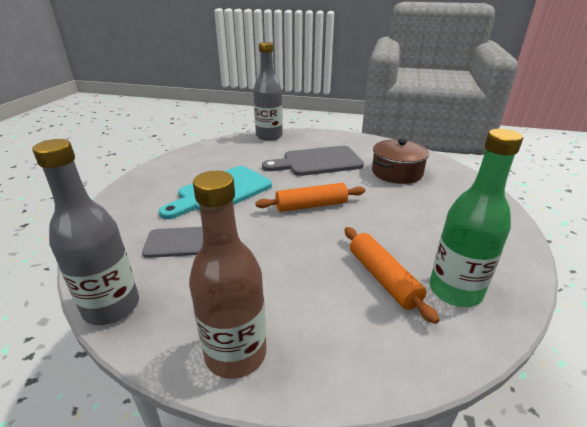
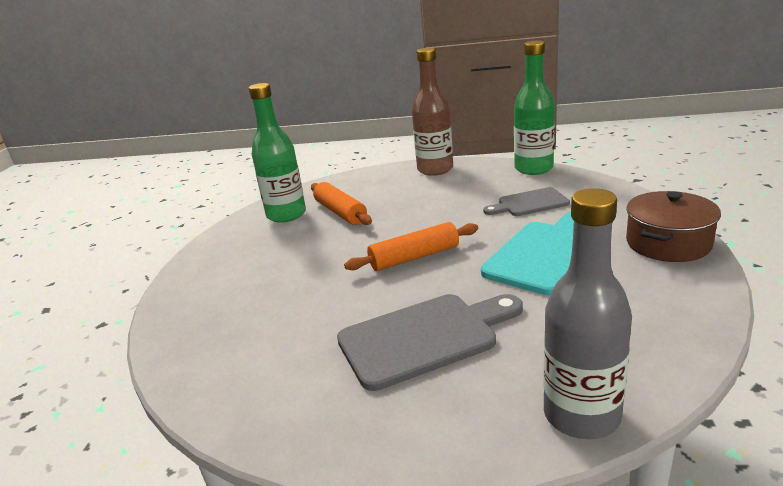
camera: 175 degrees right, 5 degrees down
(111, 307) = (533, 169): grey bottle -> green bottle
(397, 172) = (281, 336): brown pot -> brown pot (668, 243)

